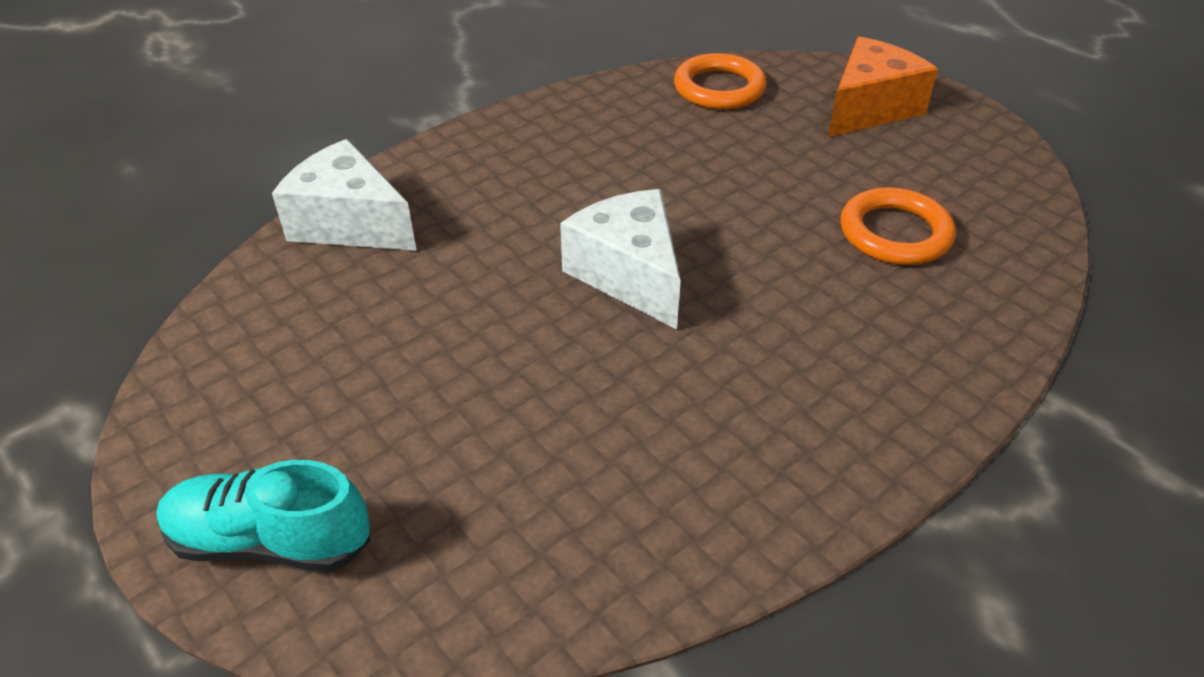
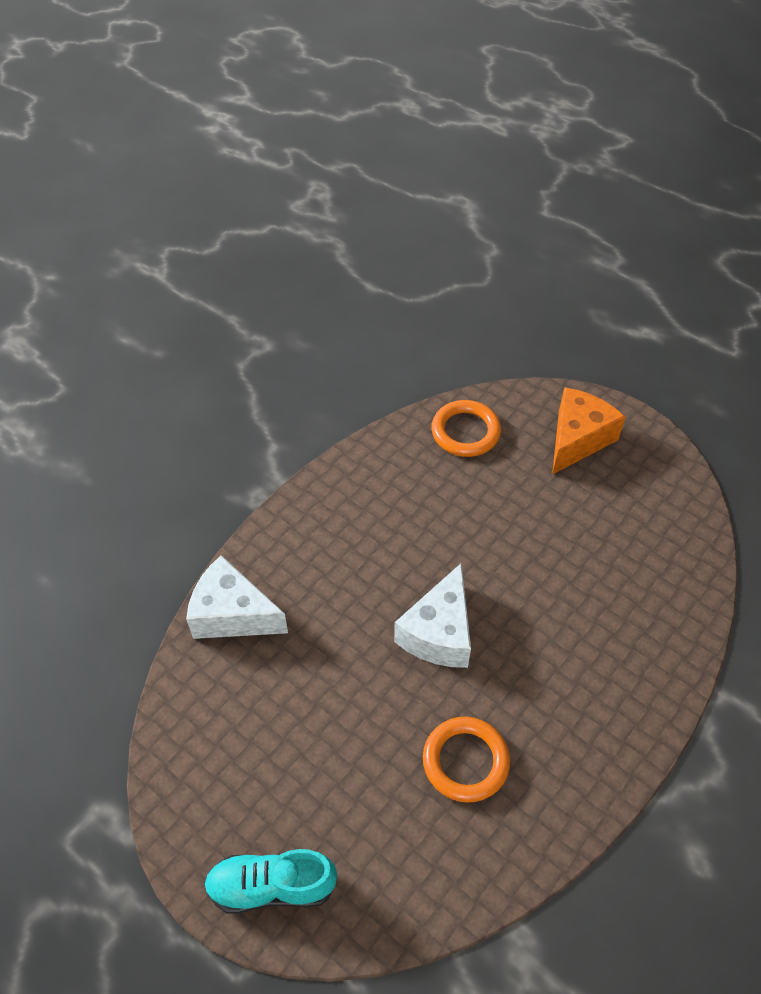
camera: 10 degrees left, 10 degrees up
(629, 275) = (439, 633): white cheese -> white cheese turned 120 degrees counterclockwise
(895, 233) = (609, 566): orange ring -> orange ring (465, 761)

